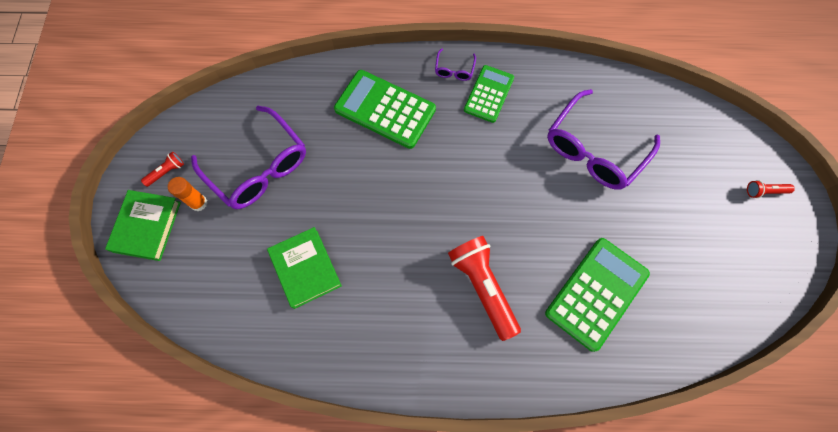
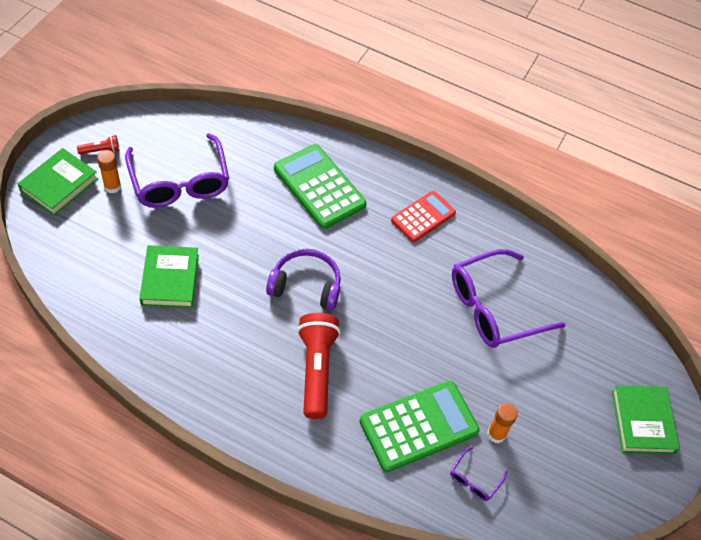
camera: 20 degrees right, 15 degrees down
(428, 211) = (306, 286): none -> purple headphones
(454, 70) = (403, 183): purple glasses -> purple glasses (474, 479)
(488, 94) = (423, 217): green calculator -> red calculator
(661, 266) = (496, 434): none -> orange glue stick
(764, 191) = (642, 422): red flashlight -> green book

